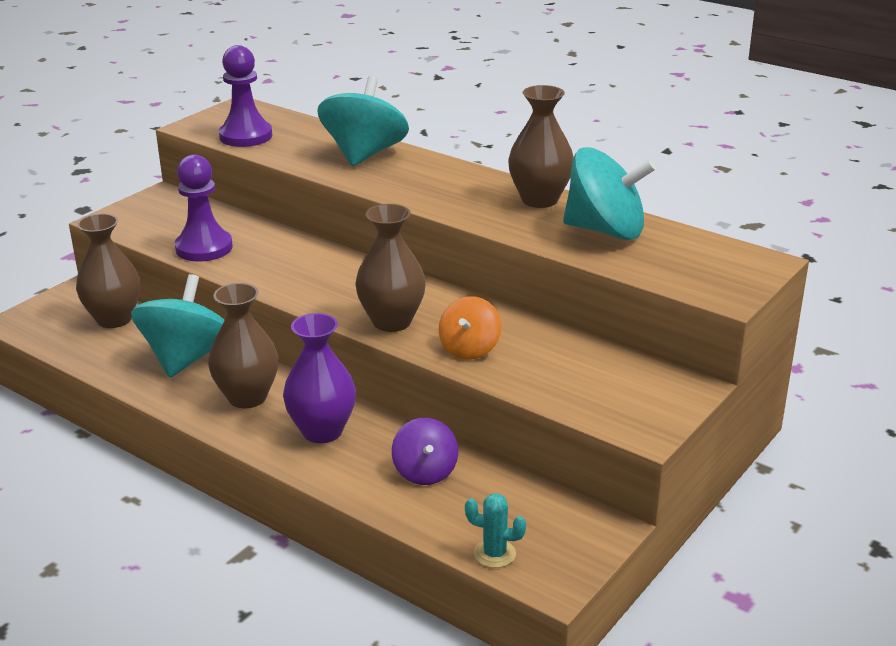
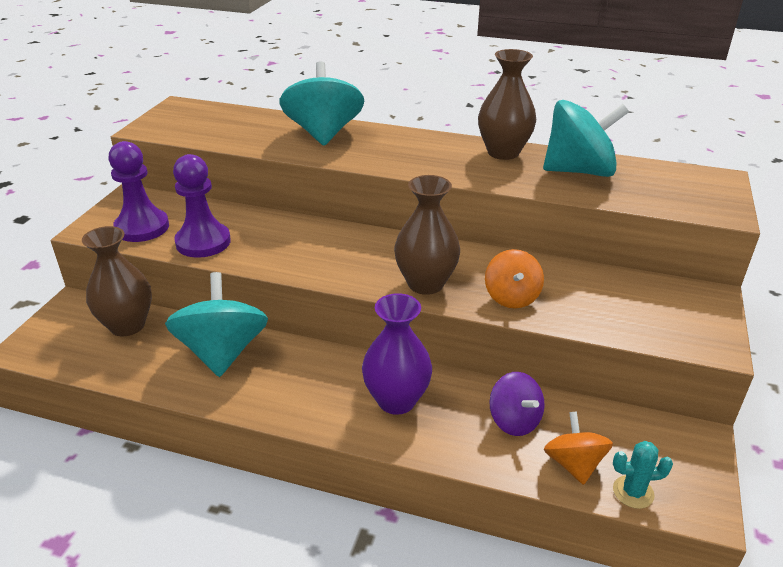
camera: 20 degrees left, 5 degrees up
(246, 136) = (203, 131): purple pawn -> purple pawn (142, 227)
(247, 397) = (305, 380): brown vase -> none
(454, 519) = (573, 464): none -> orange spinning top

